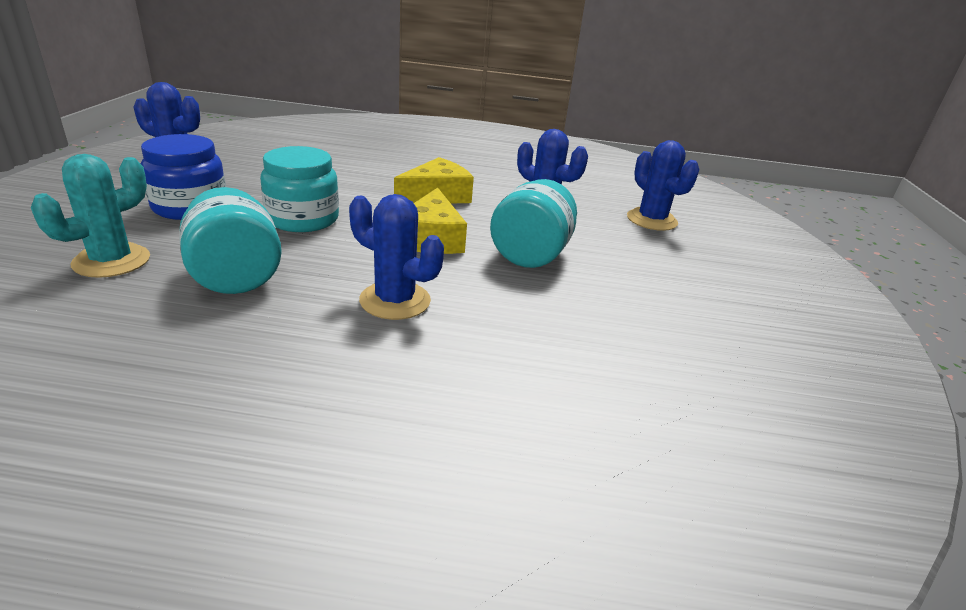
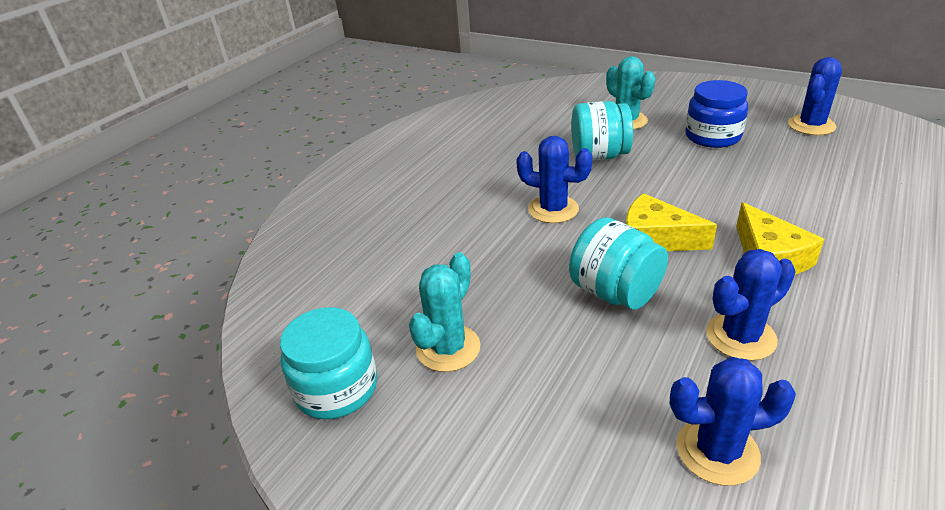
camera: 120 degrees right, 5 degrees up
(302, 219) = (694, 179): turquoise jar -> turquoise jar (336, 388)
(395, 301) = (553, 209): blue cactus -> blue cactus turned 60 degrees clockwise
(687, 336) = (448, 348): none -> turquoise cactus

